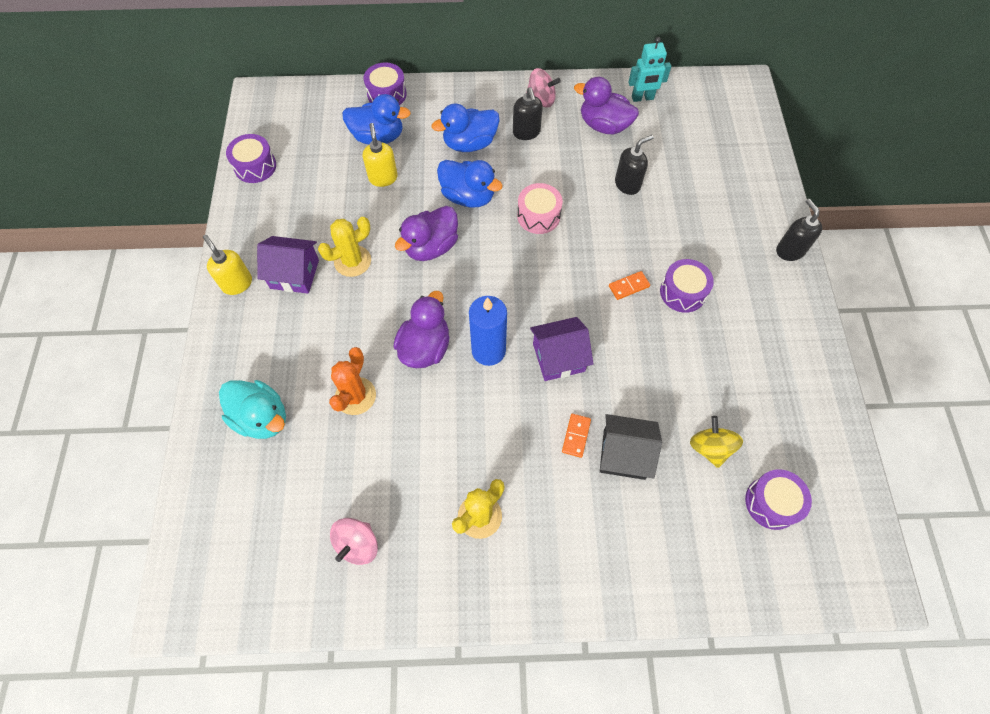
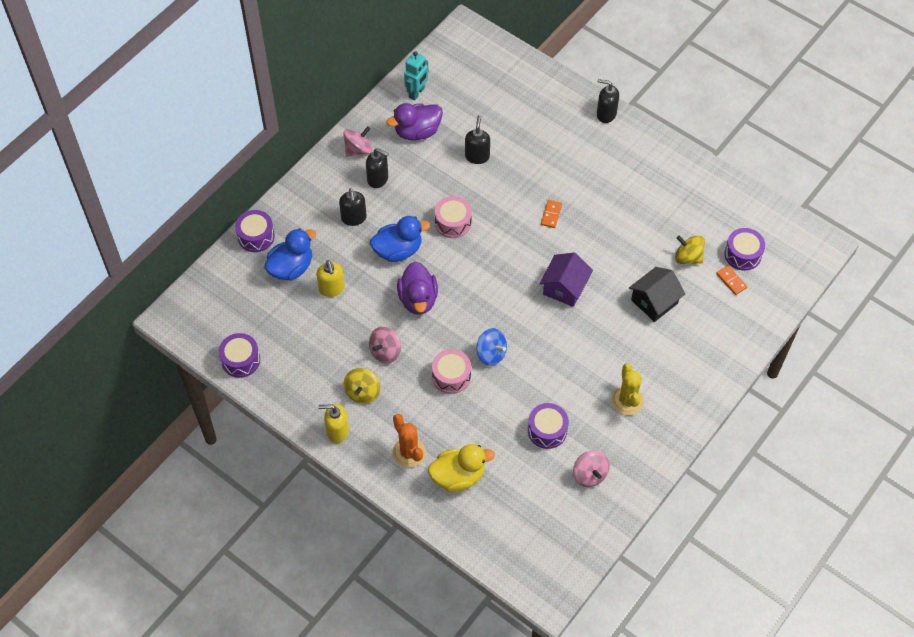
camera: 50 degrees left, 5 degrees down
(262, 418) = (458, 476): turquoise duck -> yellow duck
(294, 274) = (362, 392): purple house -> yellow spinning top
(352, 261) = (385, 352): yellow cactus -> pink spinning top
(355, 396) = (490, 414): orange cactus -> orange cactus (409, 452)
(371, 332) = (451, 376): none -> pink drum
(383, 178) = (331, 289): yellow soap dispenser -> yellow soap dispenser turned 135 degrees counterclockwise
(425, 347) = (491, 354): purple duck -> blue spinning top
(469, 143) = (354, 218): blue duck -> black soap dispenser
(488, 350) = (525, 321): blue candle -> none
(576, 436) = (622, 317): orange domino -> orange domino (731, 281)
(682, 292) = (581, 190): purple drum -> purple drum (547, 430)

